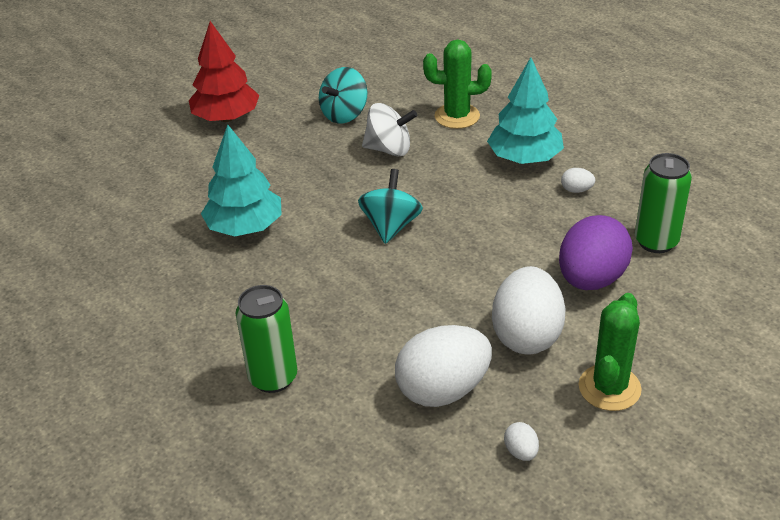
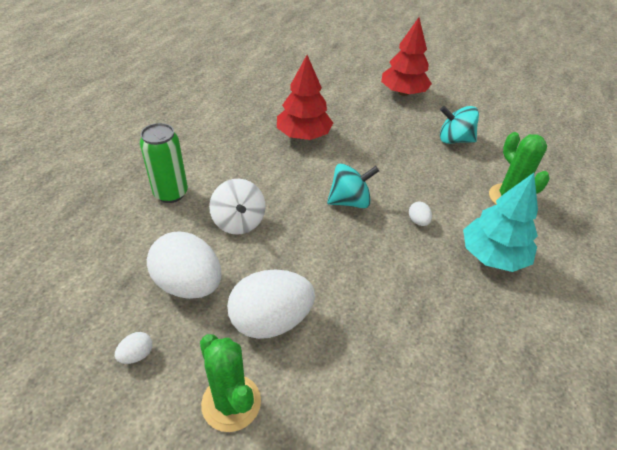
camera: 60 degrees right, 5 degrees up
(245, 227) = (303, 135): turquoise tree -> red tree
(389, 149) = (435, 173): white spinning top -> white spinning top (239, 222)
(576, 190) = (480, 305): white egg -> white egg (418, 221)
(591, 279) = (365, 350): purple egg -> none
(609, 388) = (231, 403): green cactus -> green cactus turned 60 degrees clockwise
(656, 242) = (453, 392): green can -> none

